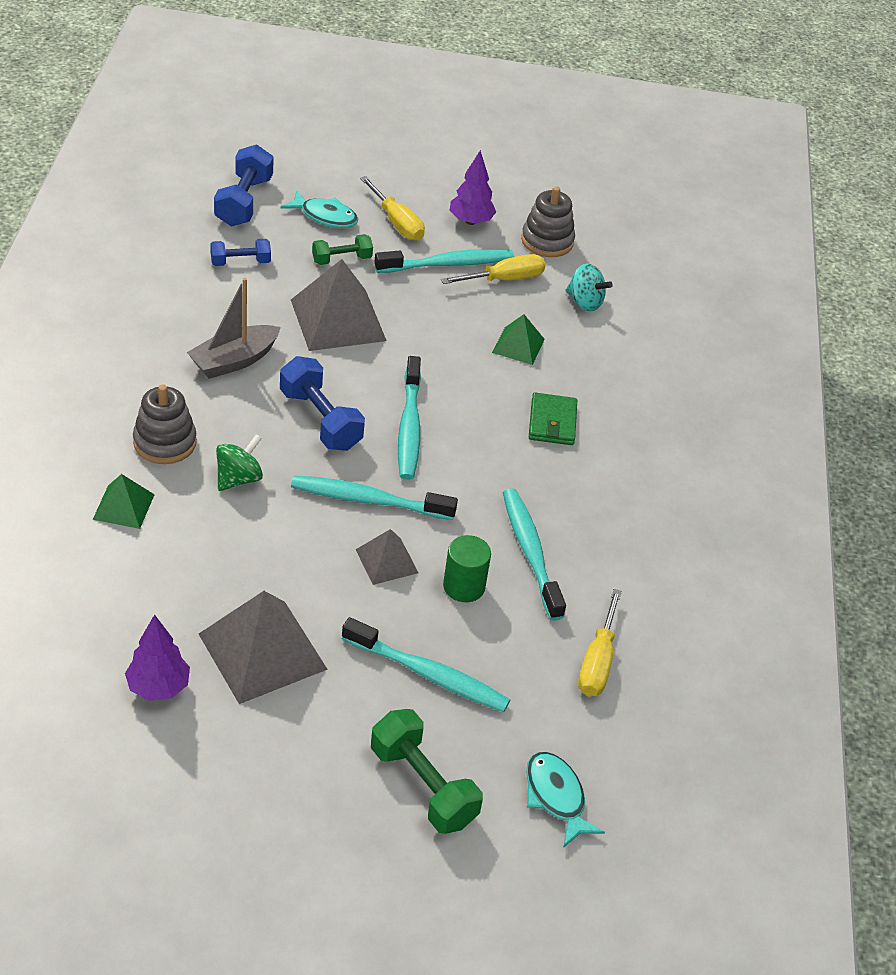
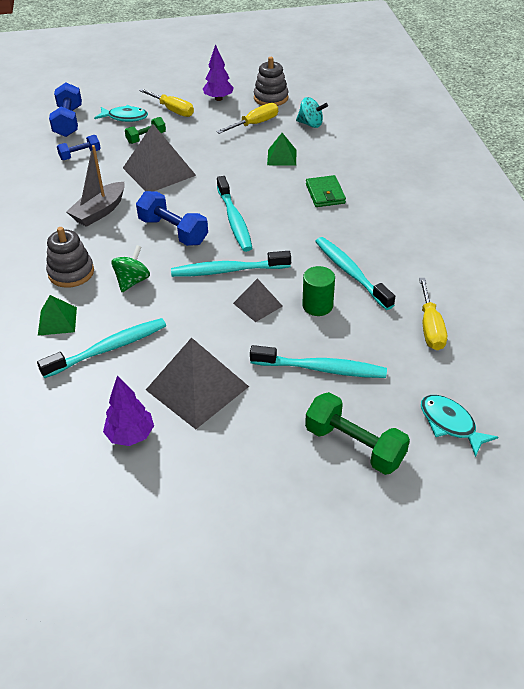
camera: 10 degrees left, 0 degrees up
(448, 264) = (215, 124): turquoise toothbrush -> turquoise toothbrush (109, 348)

